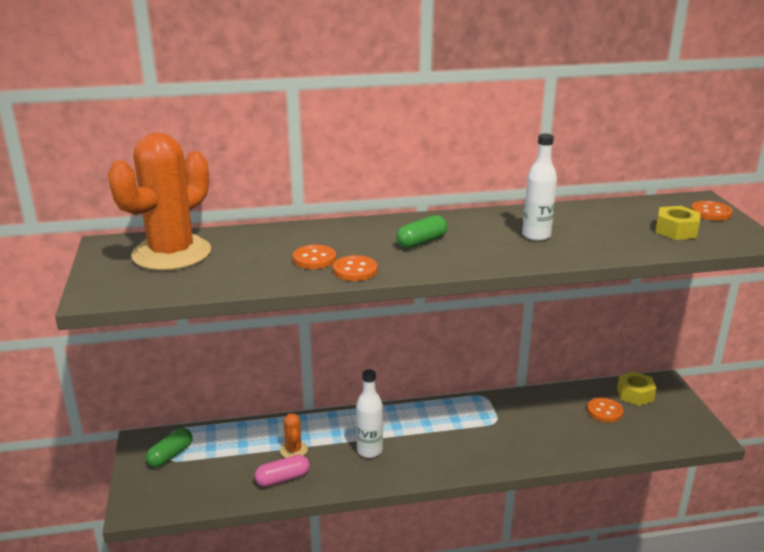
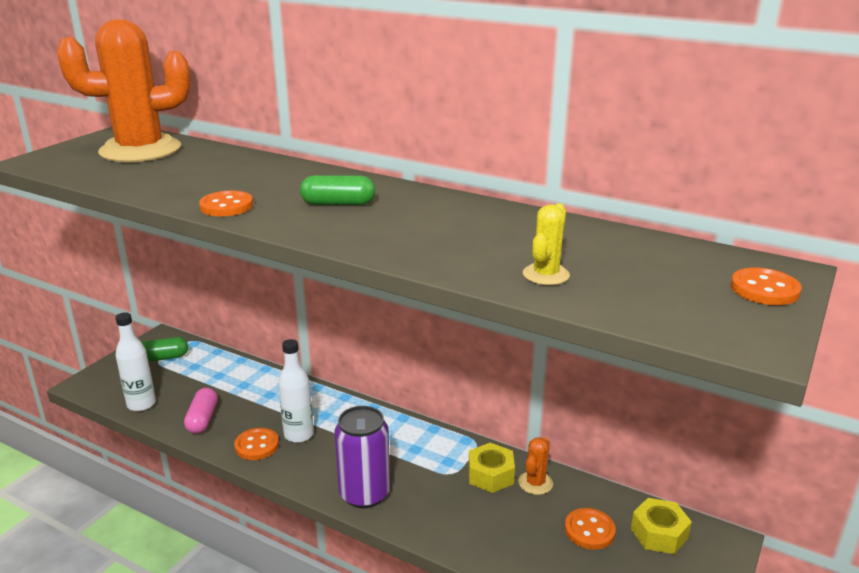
camera: 40 degrees right, 0 degrees up
(283, 478) = (202, 419): pink capsule -> pink capsule turned 75 degrees clockwise
(293, 450) = (244, 401): orange cactus -> orange cactus (535, 483)
(314, 259) = (220, 187): orange button -> orange button (257, 445)
(466, 461) = (364, 494): none -> purple can
(536, 236) = (464, 236): white bottle -> white bottle (141, 404)
(618, 242) = (546, 275): none -> yellow cactus
(676, 230) = (656, 291): yellow nut -> yellow nut (490, 475)

